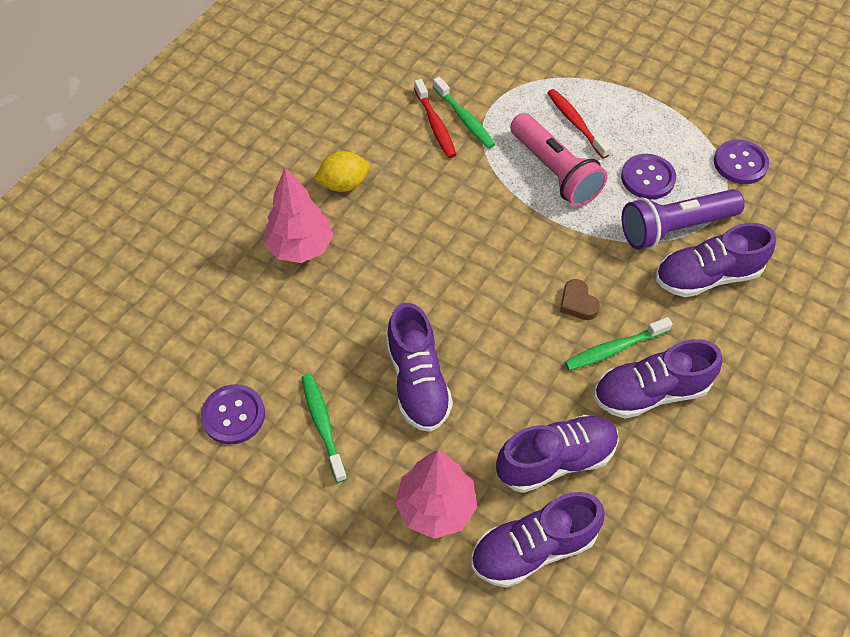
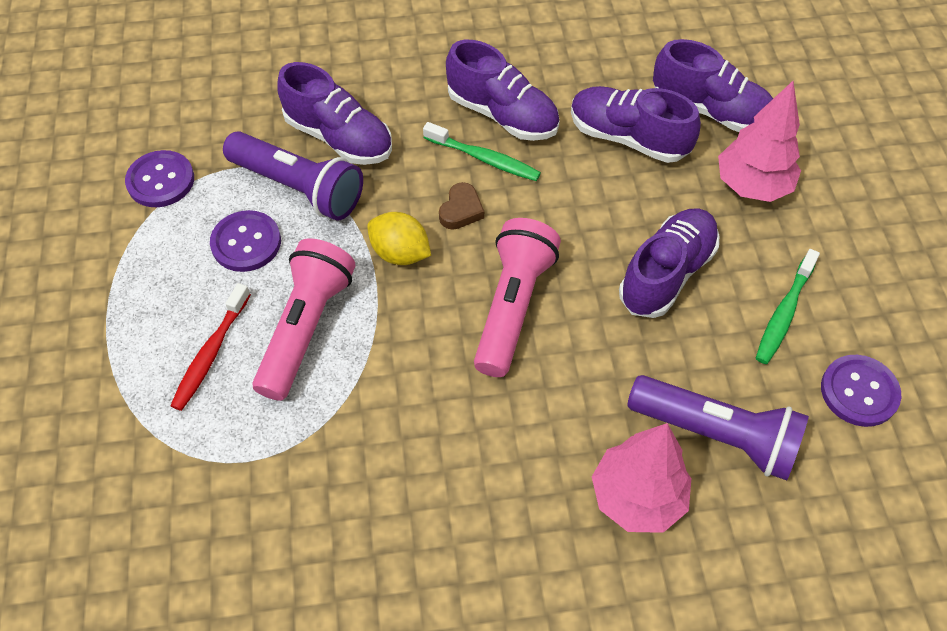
camera: 130 degrees left, 0 degrees up
(291, 313) = (716, 435): none -> purple flashlight
(343, 184) = (512, 528): yellow lemon -> yellow lemon (400, 253)
(435, 125) = (332, 499): red toothbrush -> none
(464, 119) = (295, 473): green toothbrush -> none
(474, 278) = (513, 306): none -> pink flashlight

